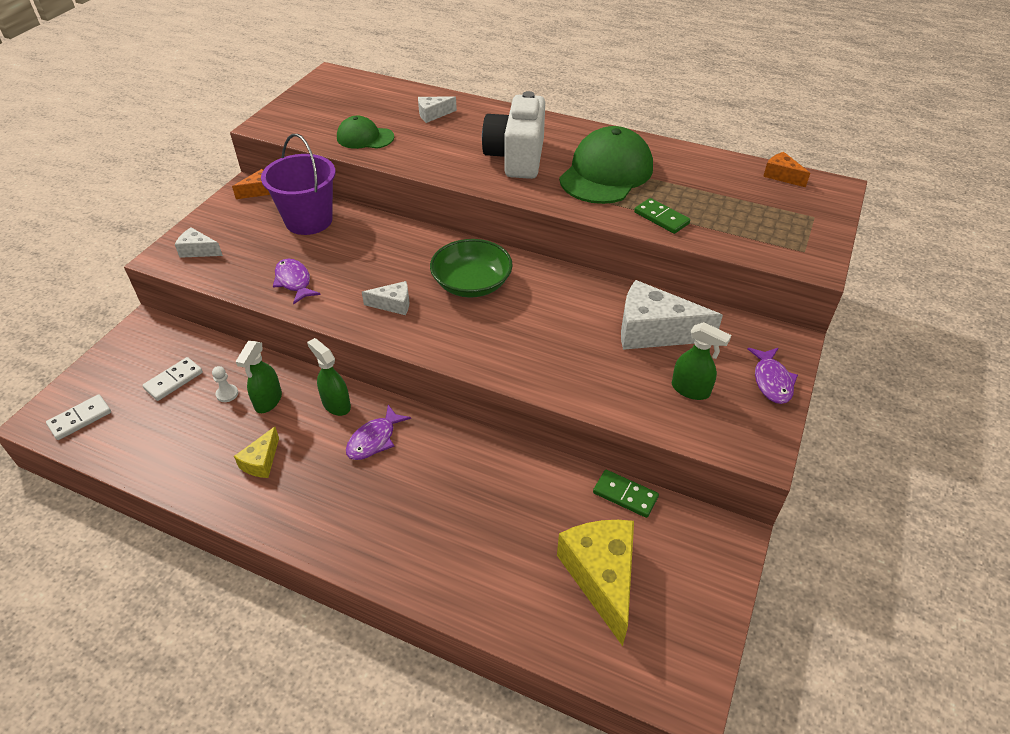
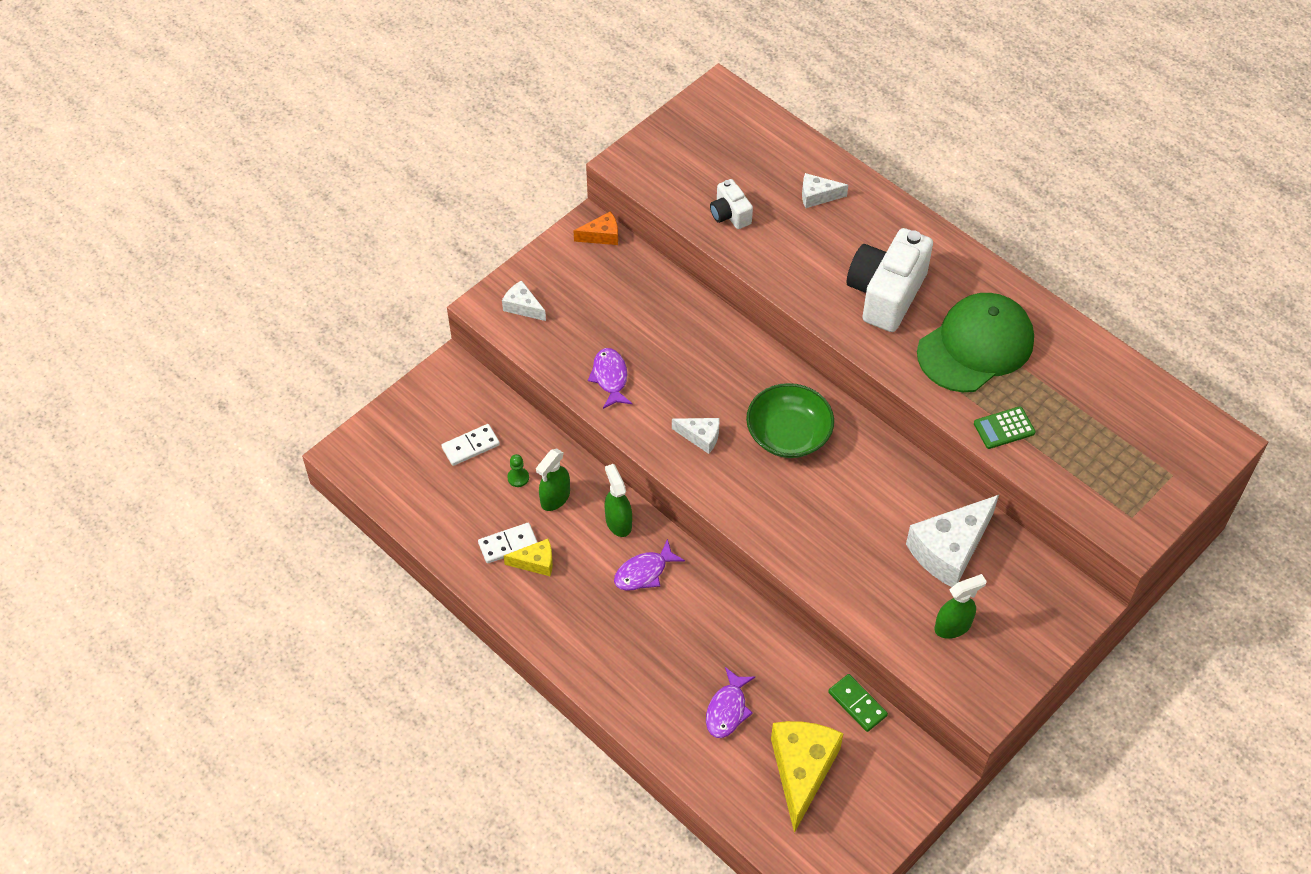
camera: 20 degrees right, 10 degrees up
(80, 419) = (380, 464): white domino -> white domino (508, 544)
(227, 394) = (518, 478): white pawn -> green pawn
(261, 461) = (535, 562): yellow cheese -> yellow cheese turned 135 degrees counterclockwise
(308, 220) = (644, 296): purple bucket -> none
(365, 137) = (730, 214): green cap -> white camera
(654, 331) = (949, 550): white cheese -> white cheese turned 75 degrees counterclockwise
(661, 218) = (1004, 428): green domino -> green calculator
(691, 390) = (953, 626): green spray bottle -> green spray bottle turned 75 degrees counterclockwise
(772, 381) = (1038, 642): purple fish -> purple fish (727, 709)
(781, 176) = (1172, 406): orange cheese -> none

